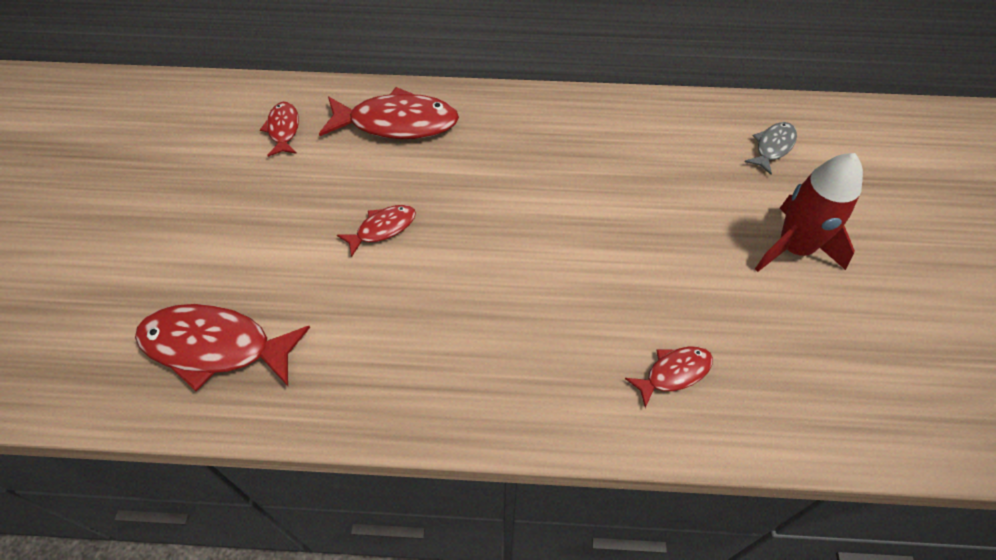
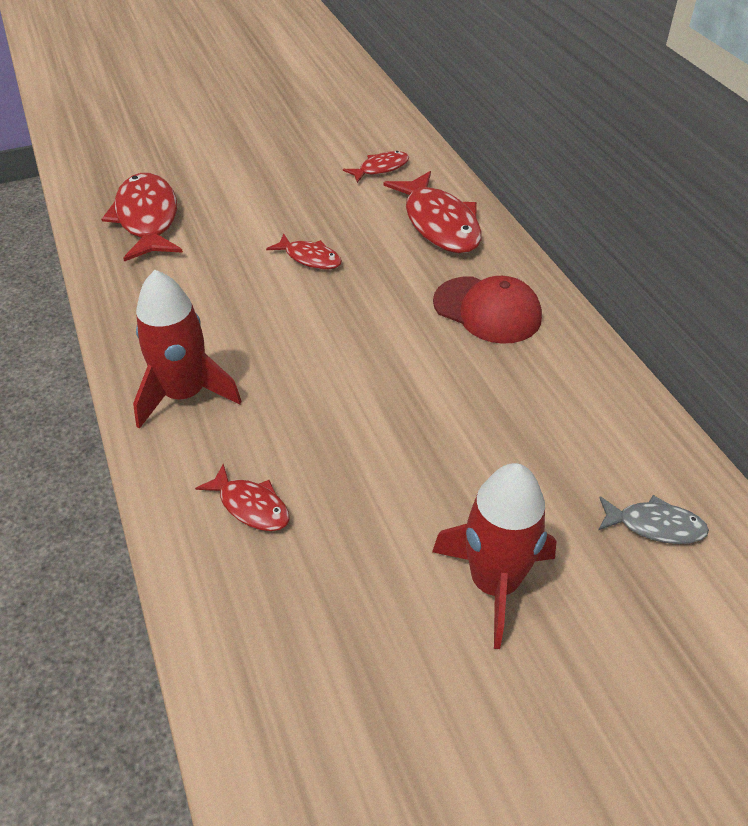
camera: 65 degrees right, 10 degrees down
(518, 386) = (184, 394): none -> red rocket
(526, 139) = (487, 310): none -> red cap

